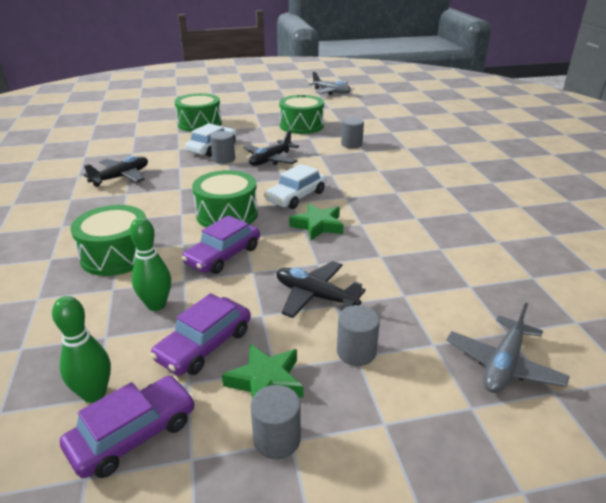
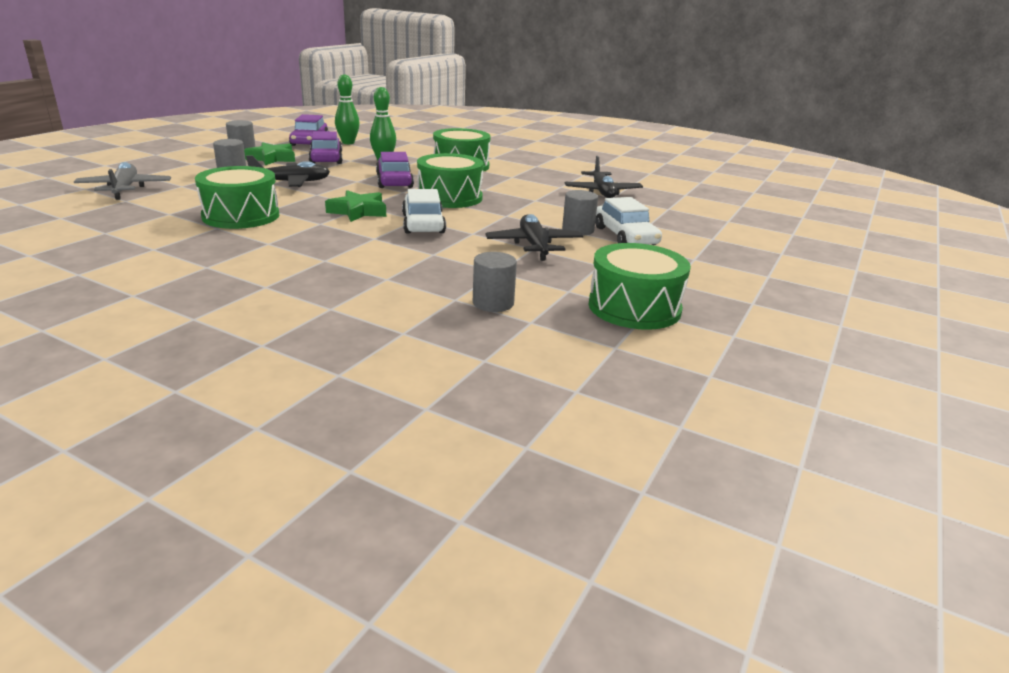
camera: 130 degrees right, 5 degrees down
(199, 124) = (738, 256): green drum -> green drum (241, 216)
(331, 92) = (856, 443): grey plane -> none

